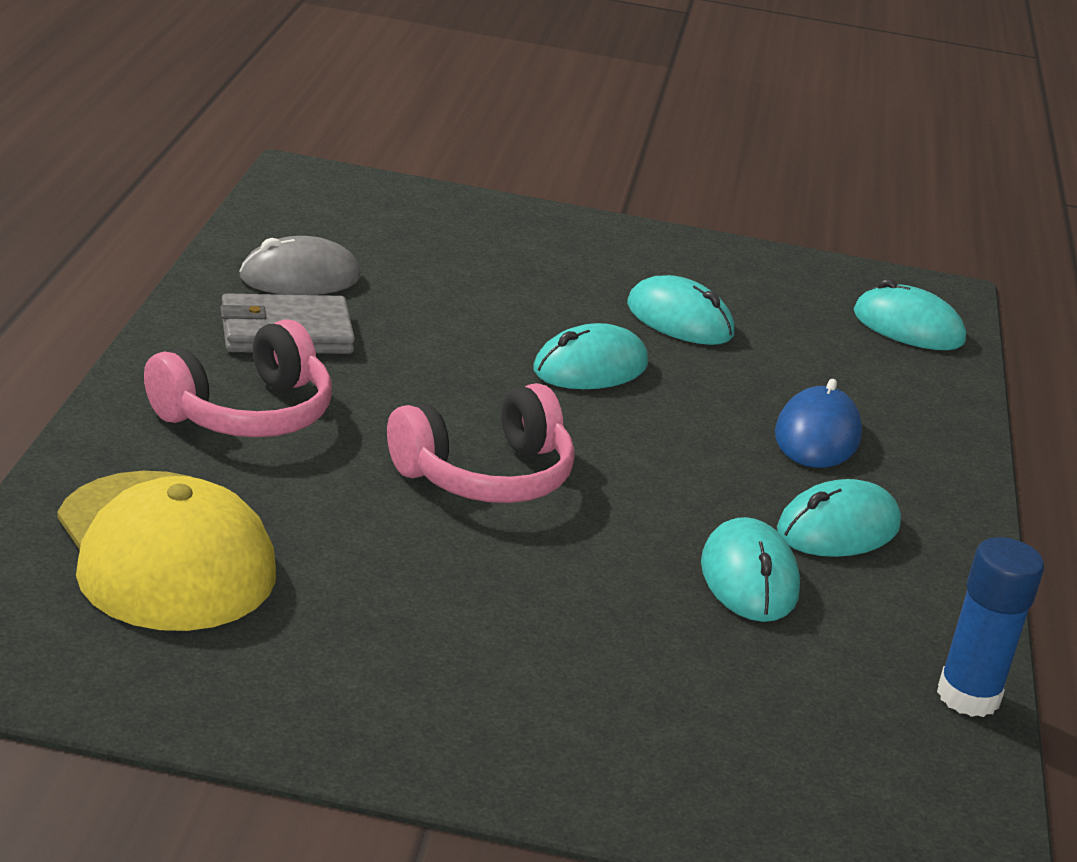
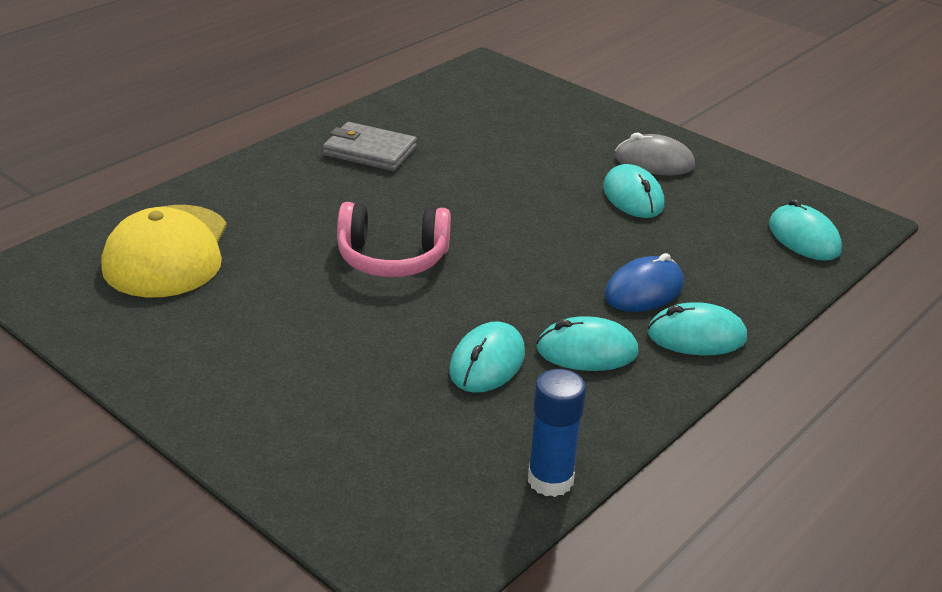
camera: 35 degrees right, 5 degrees up
(246, 413) = (295, 190): pink headphones -> none
(300, 277) = (414, 122): grey mouse -> grey mouse (654, 162)
(590, 367) = (535, 212): turquoise mouse -> turquoise mouse (696, 336)

